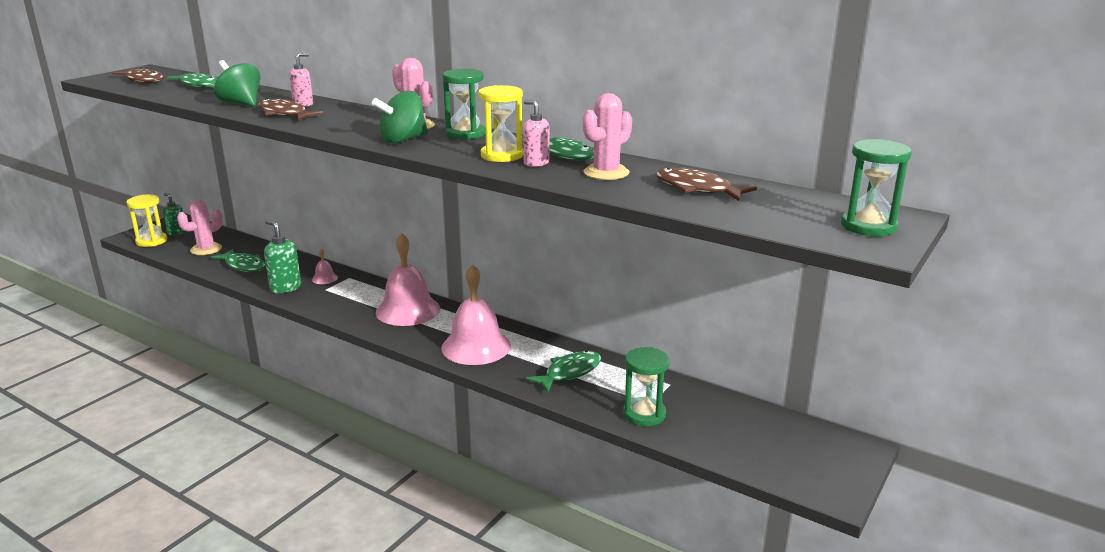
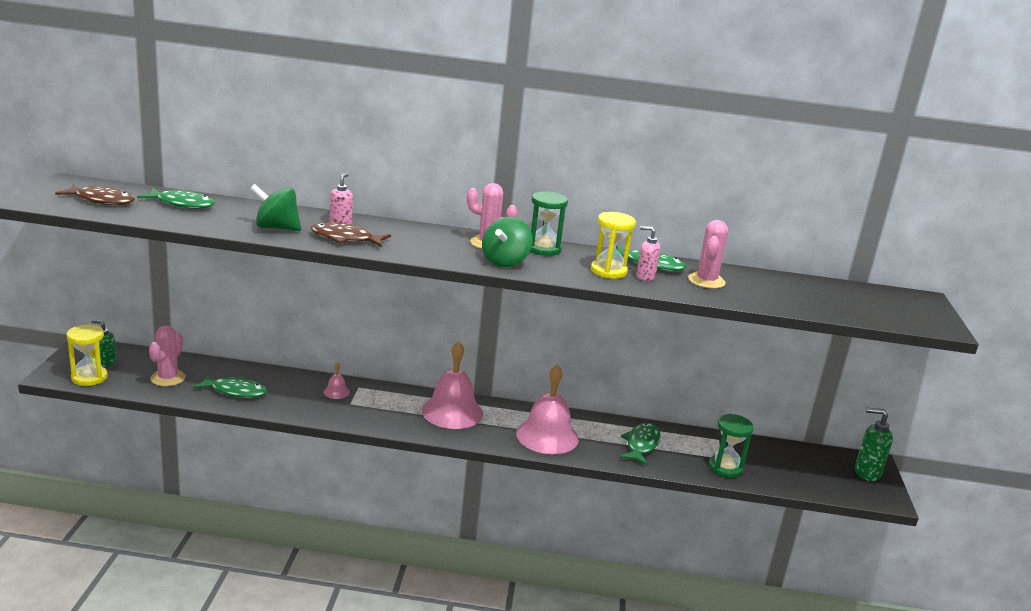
camera: 30 degrees left, 0 degrees up
(285, 288) = (309, 408): green soap dispenser -> green soap dispenser (866, 472)
(696, 189) = (783, 290): brown fish -> none
(868, 226) = (917, 310): green hourglass -> none

